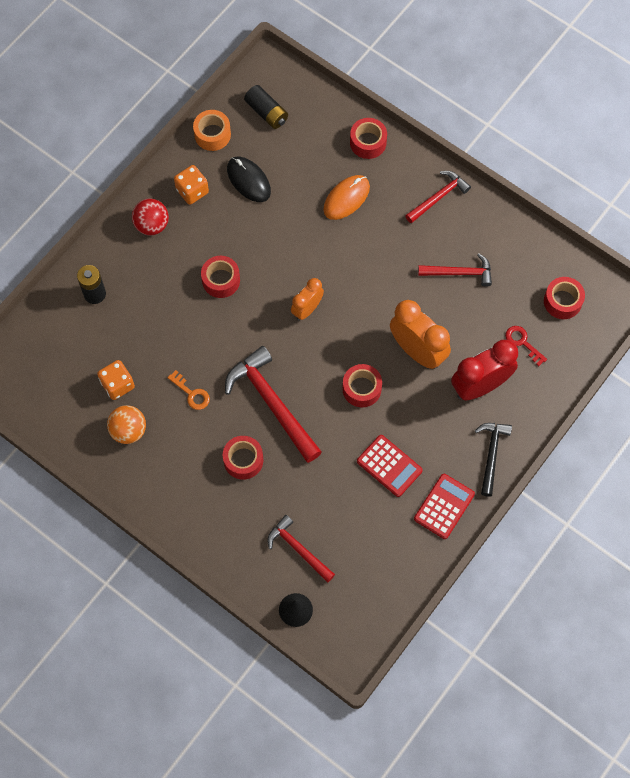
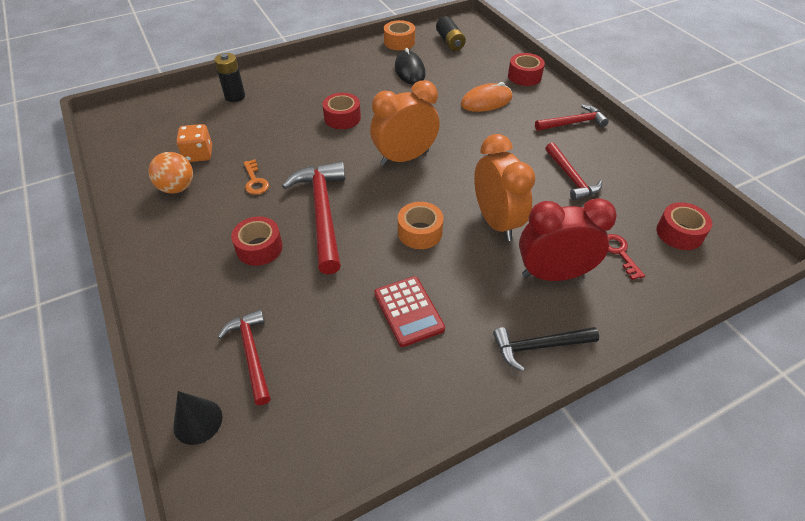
camera: 25 degrees right, 20 degrees down
(152, 225) = (314, 73): red ball -> none
(192, 191) = (360, 64): orange dice -> none
(307, 309) = (404, 158): orange clock -> orange clock, size x1.68
(361, 389) = (420, 232): red tape -> orange tape
(444, 506) = (451, 380): red calculator -> none
(459, 273) = (571, 178): red hammer -> red hammer turned 45 degrees clockwise
(491, 454) = (539, 346): black hammer -> black hammer turned 135 degrees counterclockwise

